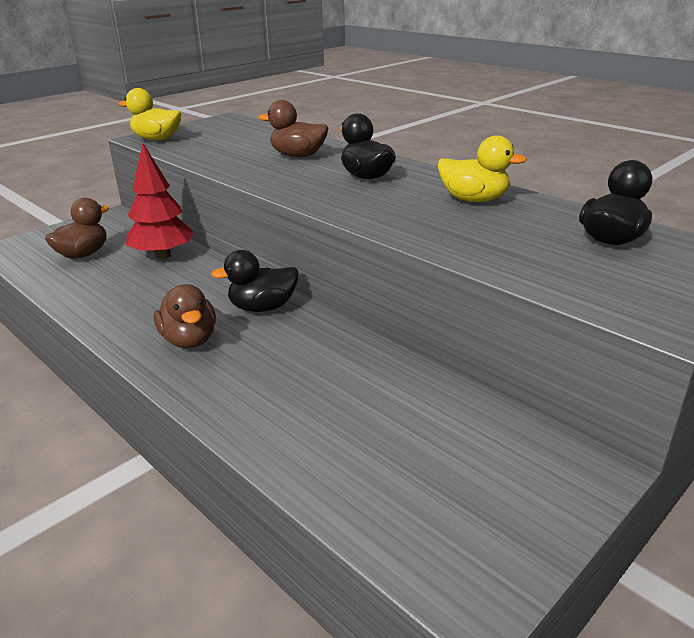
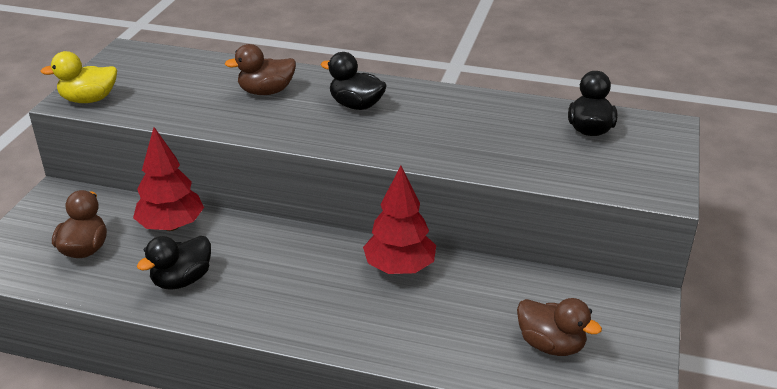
camera: 30 degrees left, 5 degrees up
(189, 340) = (295, 302): brown duck -> brown duck (551, 345)
(262, 307) = (324, 252): black duck -> black duck (182, 280)
(319, 341) = (399, 267): none -> red tree
(474, 200) = (466, 112): yellow duck -> none

